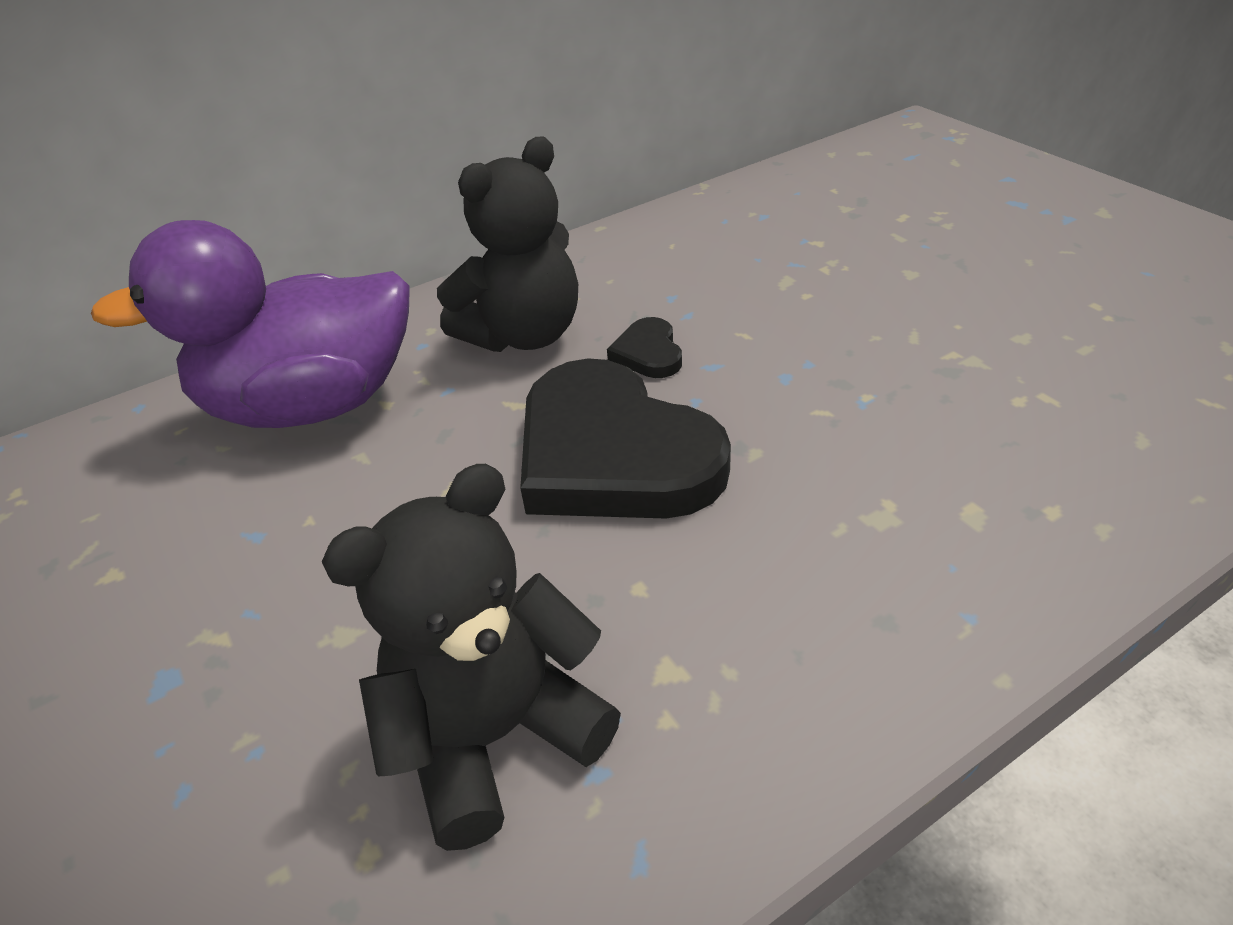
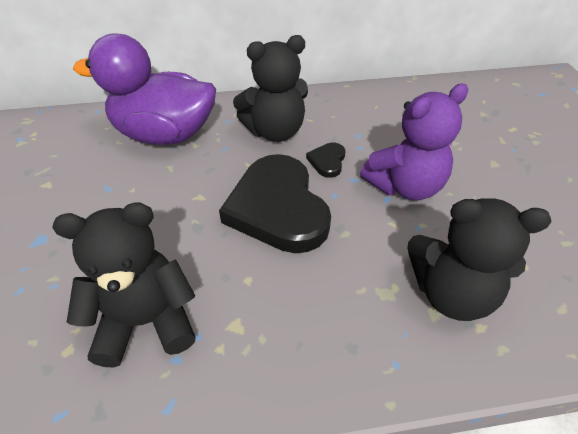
camera: 20 degrees right, 5 degrees up
(801, 349) = (405, 186): none -> purple teddy bear
(977, 479) = (451, 293): none -> black teddy bear

